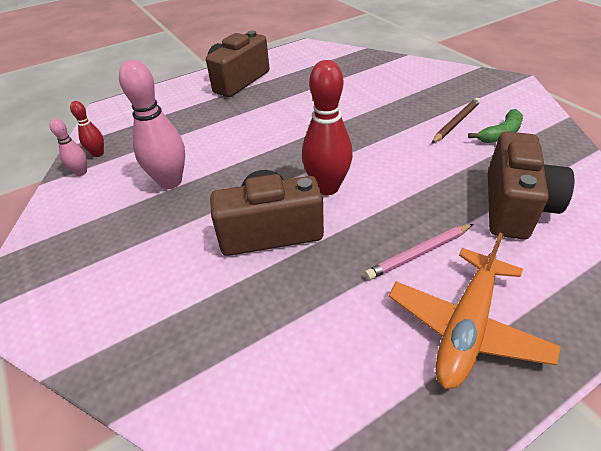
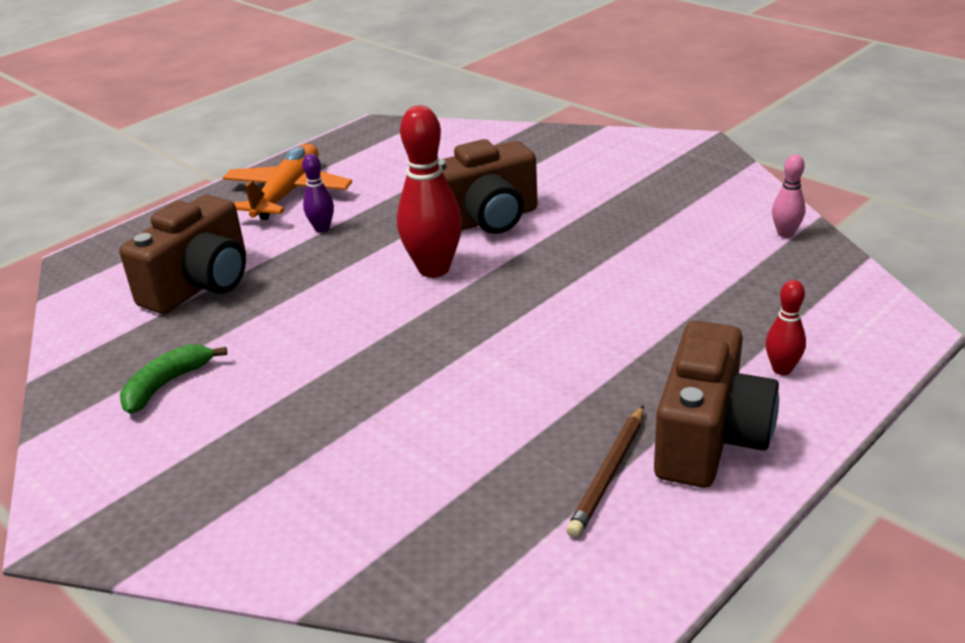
camera: 165 degrees right, 10 degrees down
(98, 154) = (798, 257): red bowling pin -> red bowling pin (782, 369)
(170, 182) = (647, 243): pink bowling pin -> none
(418, 253) = (322, 228): pink pencil -> purple bowling pin
(456, 123) = (234, 396): brown pencil -> brown pencil (608, 474)
(514, 206) = (200, 285): brown camera -> brown camera turned 150 degrees counterclockwise

